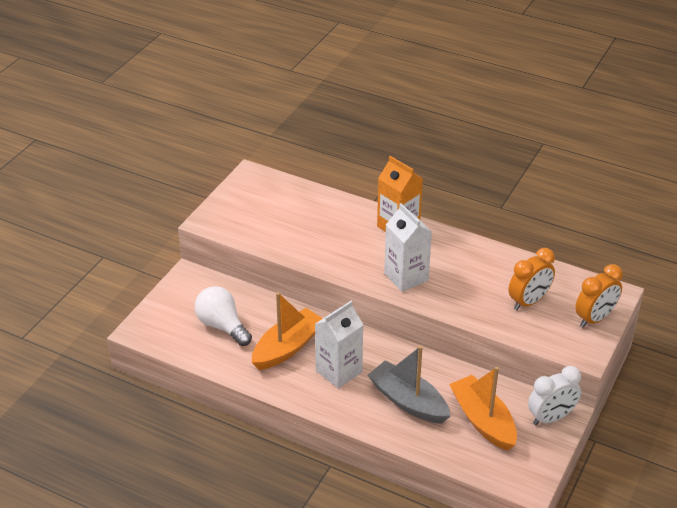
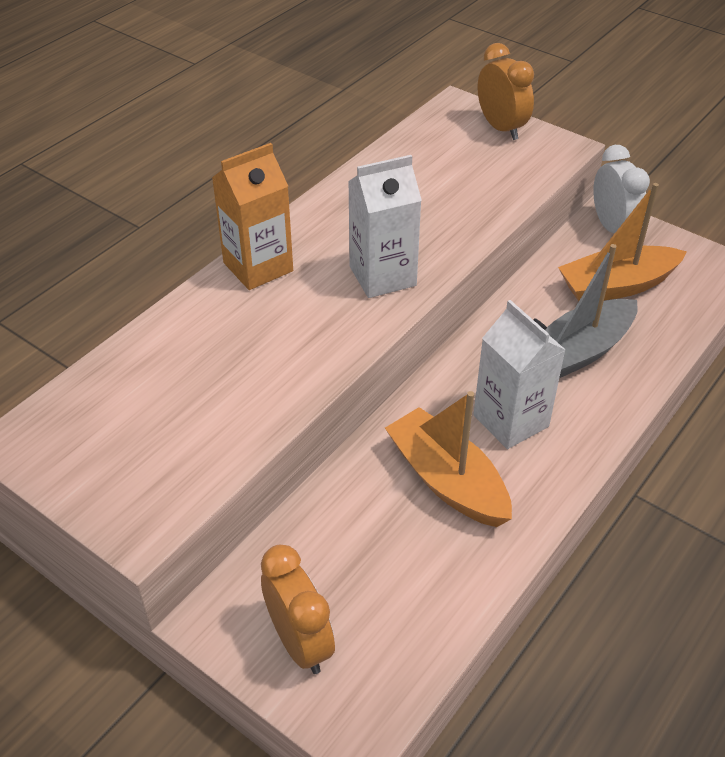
camera: 80 degrees left, 5 degrees up
(222, 326) = (375, 572): white light bulb -> none
(528, 301) = (460, 172): orange clock -> orange clock (300, 642)

